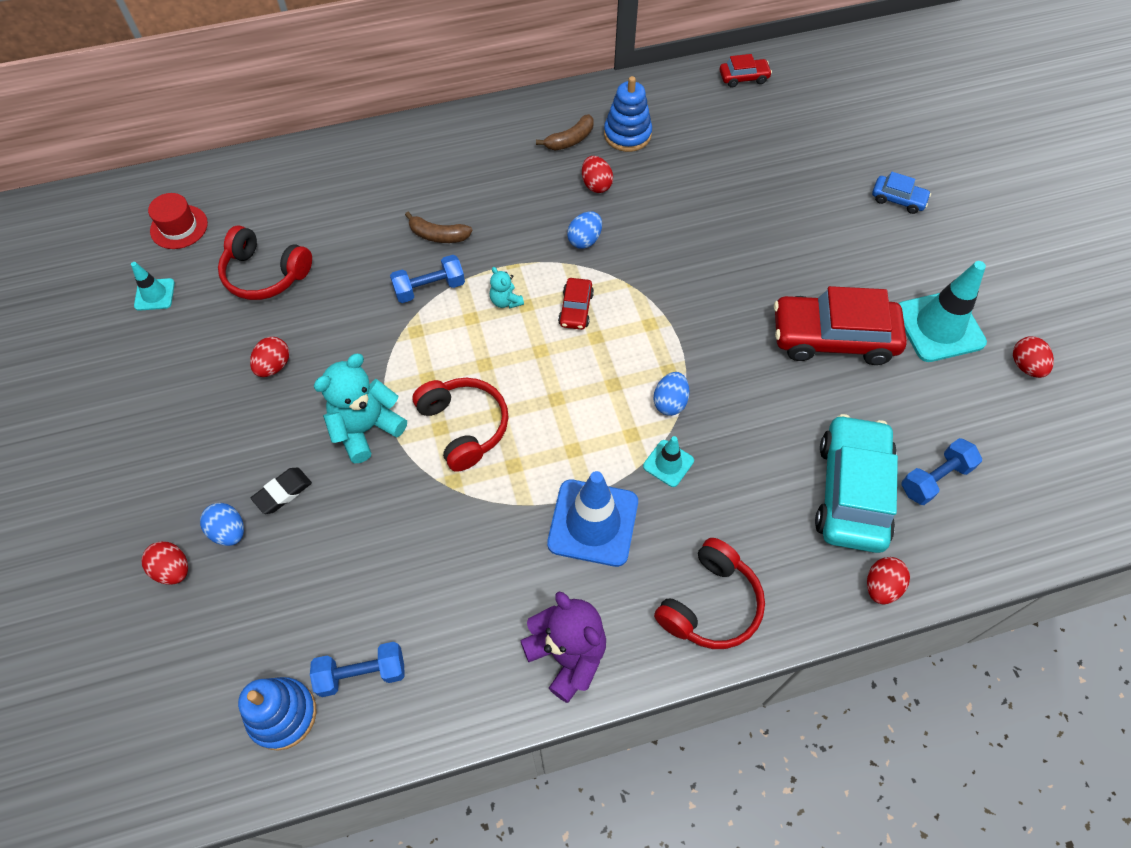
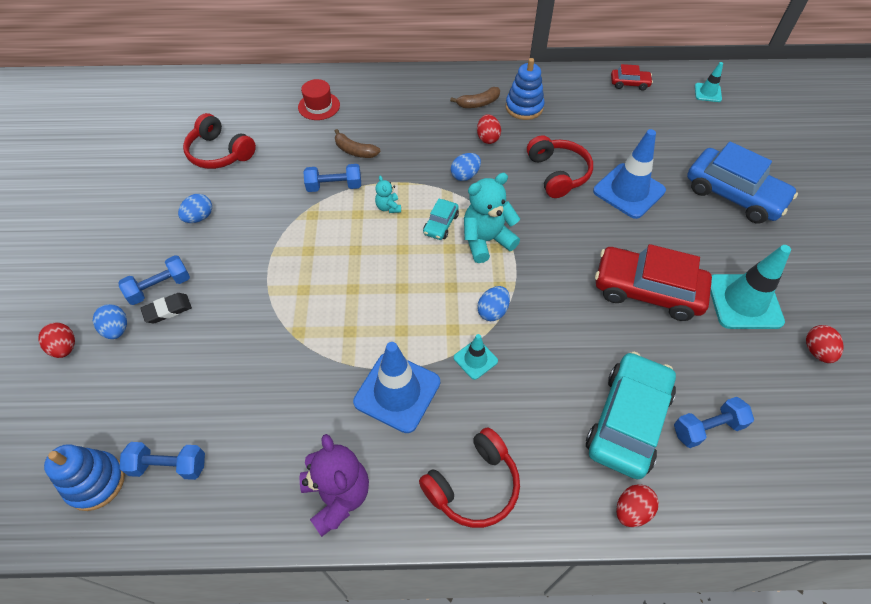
camera: 15 degrees right, 5 degrees down
(154, 294) = (138, 151): turquoise traffic cone -> turquoise traffic cone (707, 93)
(179, 227) = (174, 110): red hat -> red hat (319, 106)
(261, 467) = (160, 287): none -> blue dumbbell
(274, 366) = (199, 217): red egg -> blue egg
(366, 428) = (248, 277): turquoise teddy bear -> turquoise teddy bear (486, 241)
(464, 426) = (322, 293): red headphones -> red headphones (558, 173)
(576, 309) = (441, 224): red car -> turquoise car
(780, 219) = (629, 191): none -> blue traffic cone
(898, 199) = (734, 194): blue car -> blue car, size x2.12

